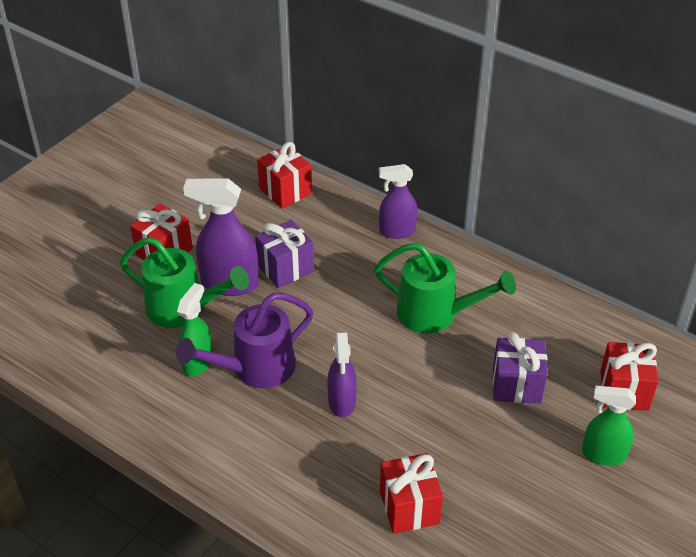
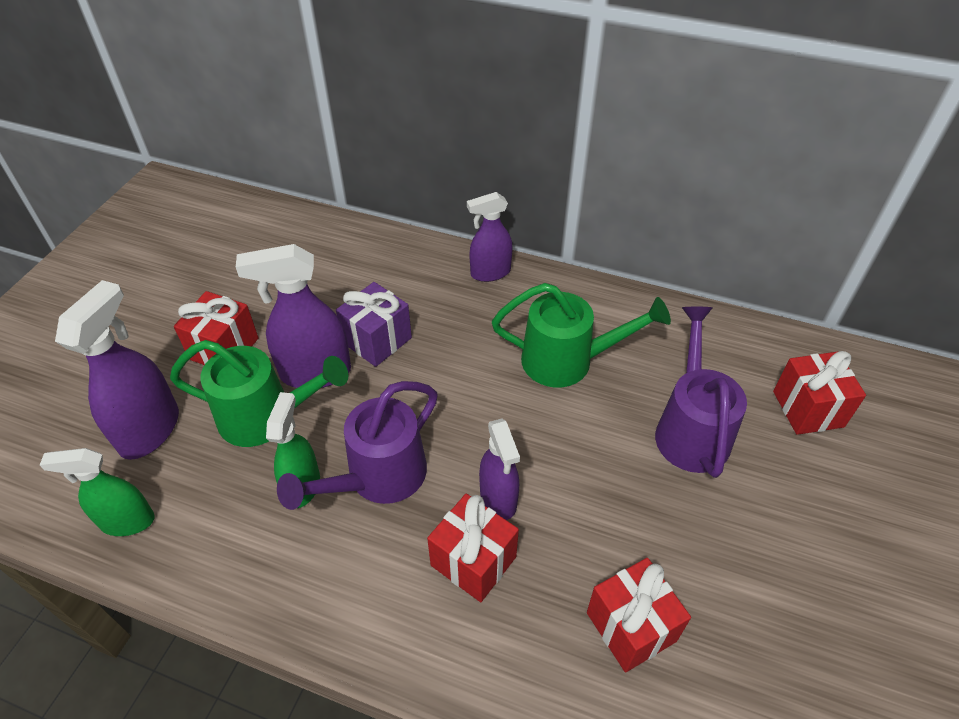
camera: 15 degrees left, 5 degrees up
(96, 301) = (150, 430): none -> purple spray bottle
(285, 191) = (350, 250): red gift -> red gift (473, 561)
(516, 385) = (691, 429): purple gift -> purple watering can
(603, 454) = (822, 494): green spray bottle -> green spray bottle (127, 521)

